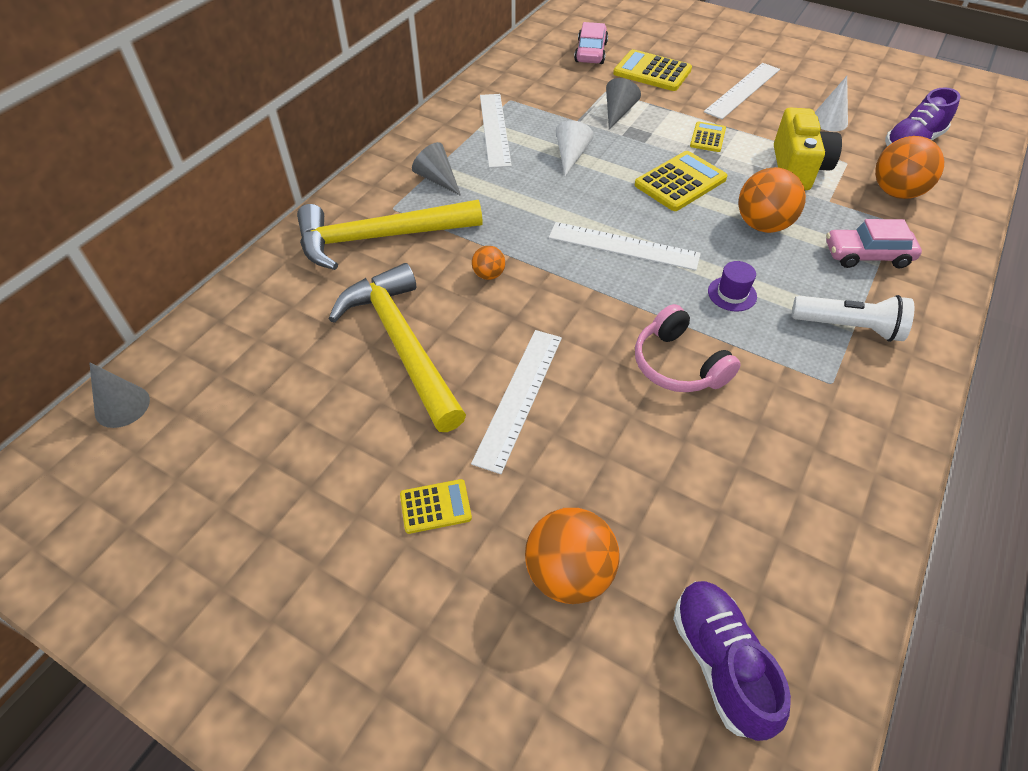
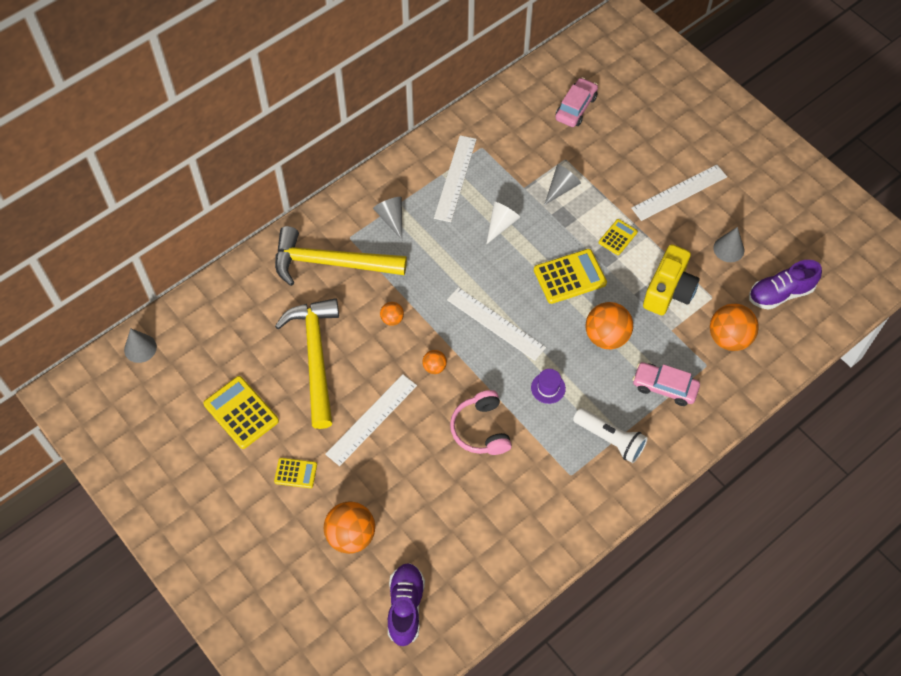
camera: 20 degrees right, 10 degrees up
(573, 311) = (434, 367): none -> orange ball
(652, 72) = (615, 147): yellow calculator -> yellow calculator (241, 412)
(829, 121) = (728, 249): white cone -> grey cone

